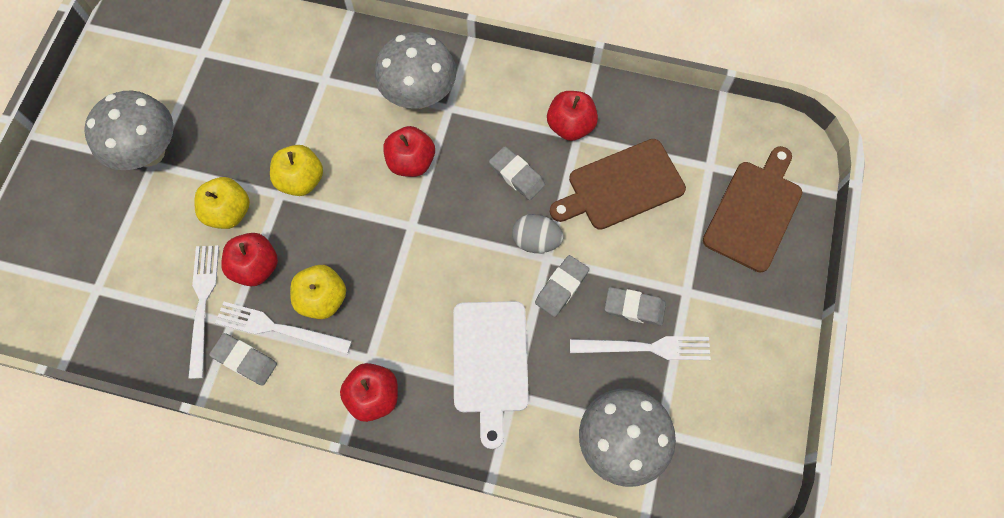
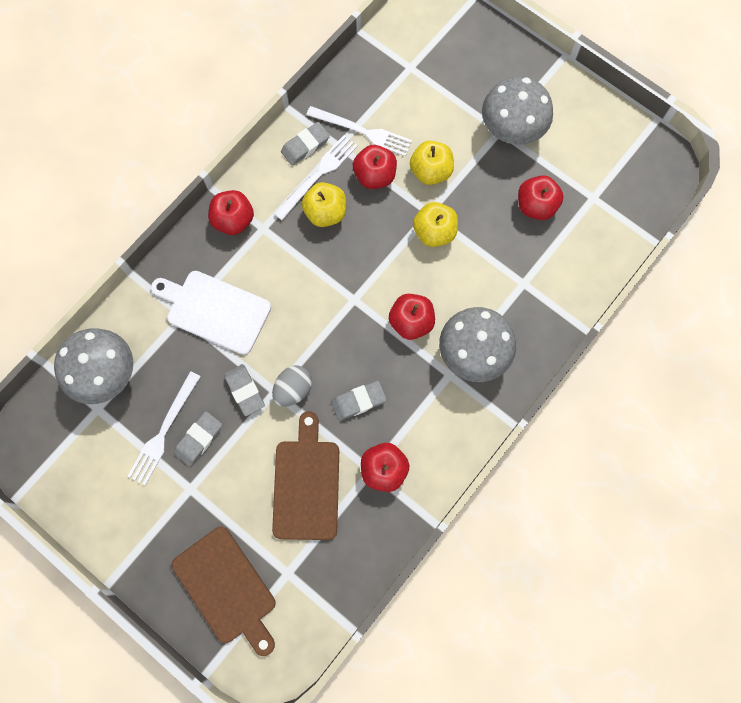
camera: 115 degrees right, 5 degrees up
(232, 98) = (536, 206): none -> red apple

